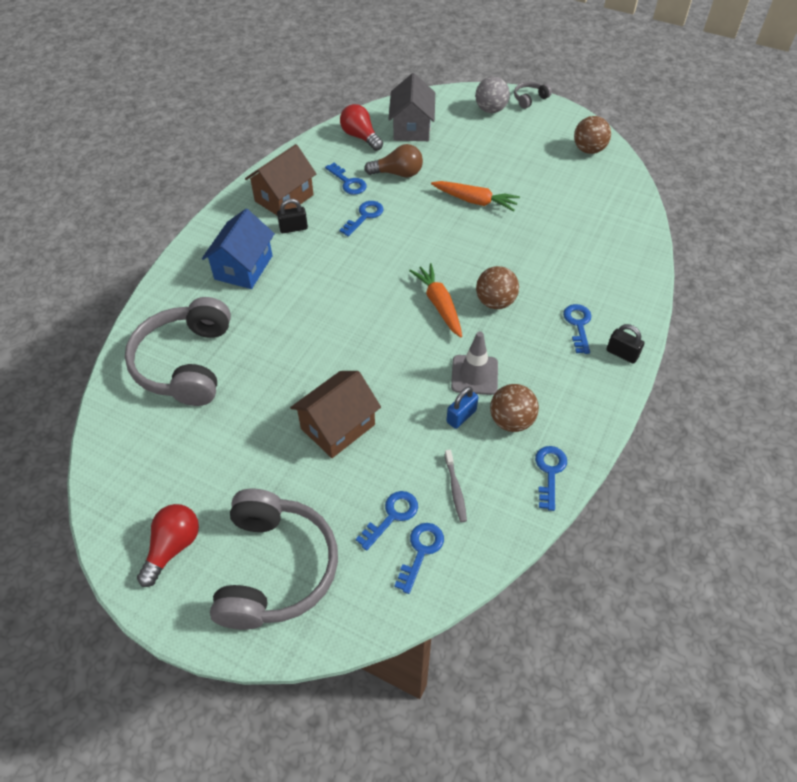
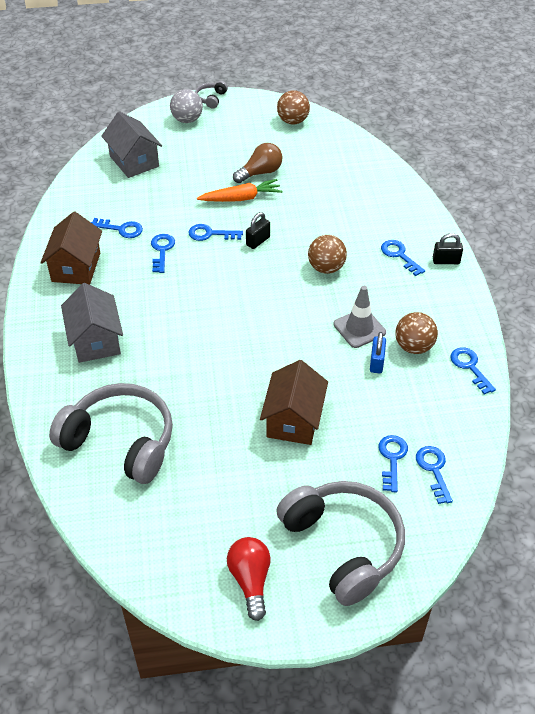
camera: 35 degrees left, 5 degrees down
(185, 363) = (121, 441): grey headphones -> grey headphones turned 150 degrees clockwise
(243, 267) = (96, 340): blue house -> grey house
(293, 228) = (109, 288): black padlock -> black padlock (258, 241)
(360, 137) = (96, 187): red light bulb -> none
(398, 173) = (157, 203): brown light bulb -> brown light bulb (260, 173)
(418, 221) = (210, 234): none -> blue key
(439, 304) = (286, 290): orange carrot -> none
(455, 489) = (418, 415): grey toothbrush -> none

